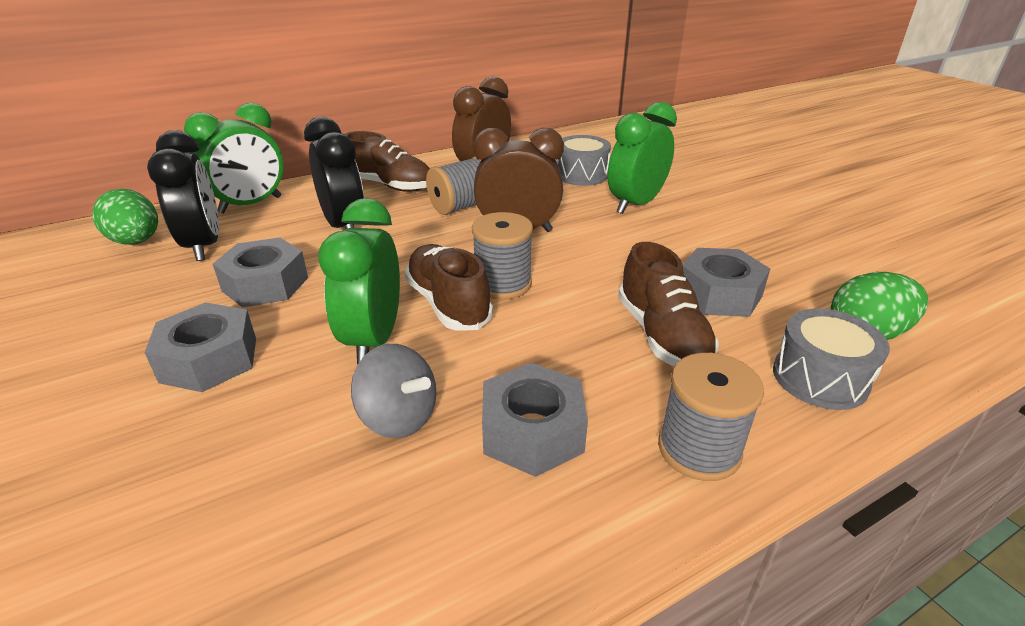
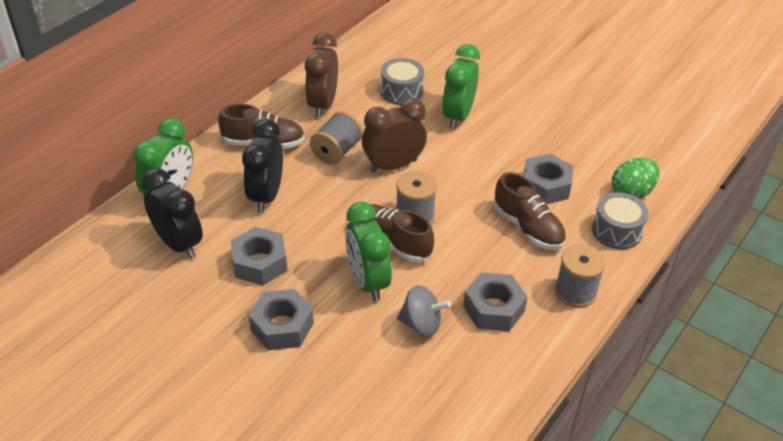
camera: 25 degrees left, 10 degrees up
(136, 242) = (121, 255): green egg -> none
(344, 226) = (266, 196): black clock -> black clock turned 120 degrees counterclockwise

